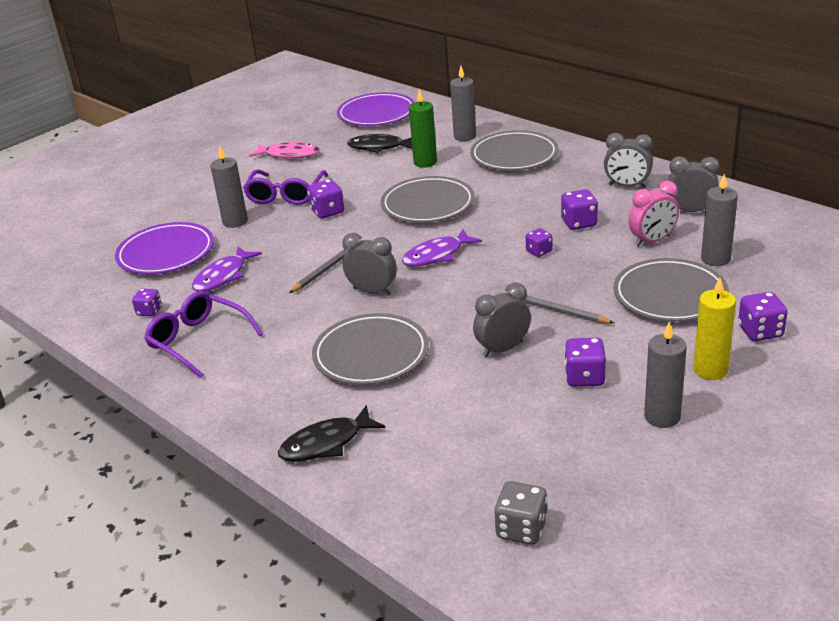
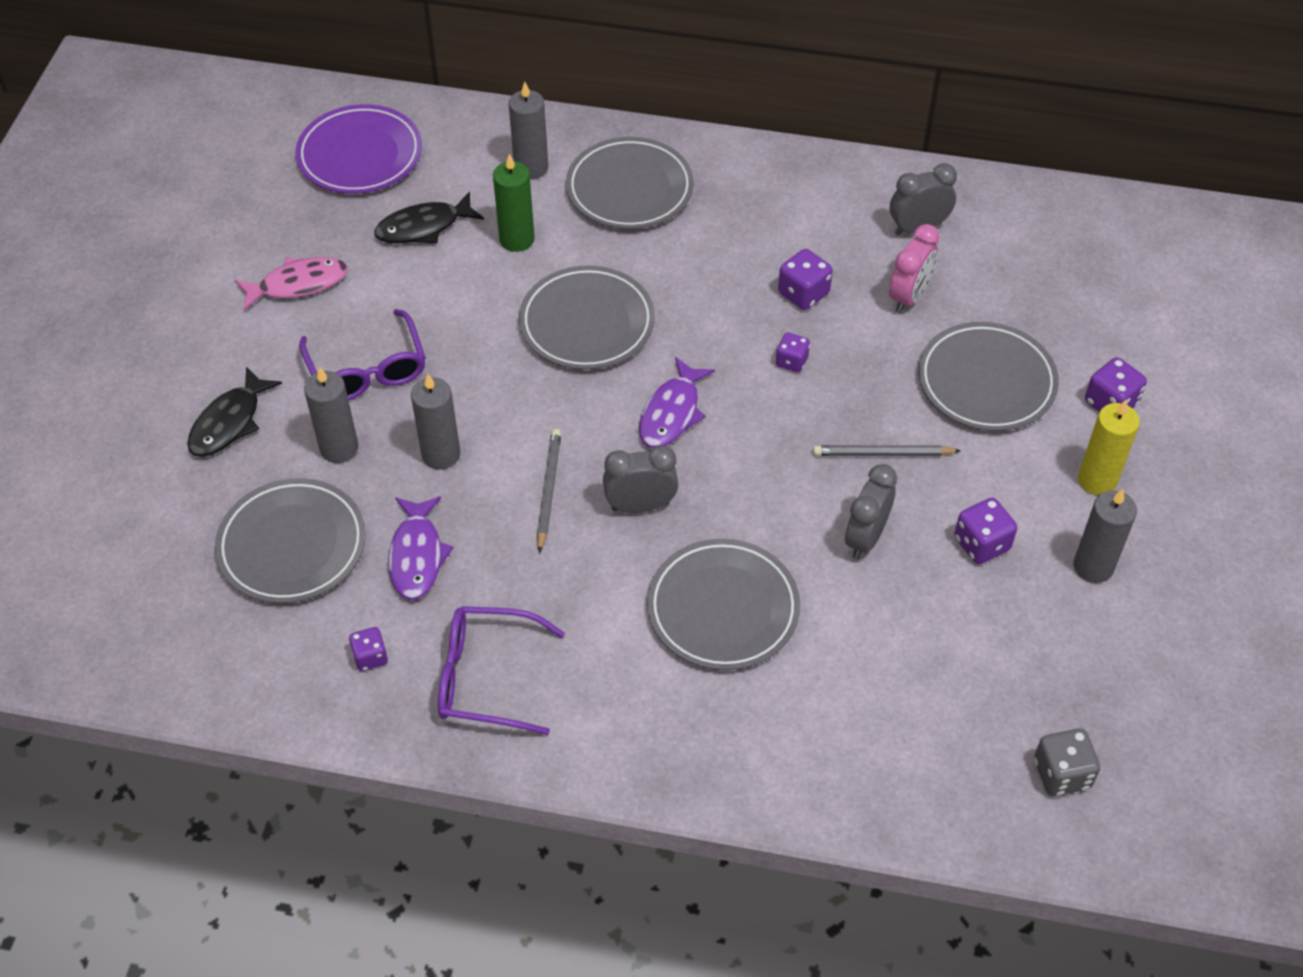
camera: 35 degrees left, 20 degrees up
(166, 253) = (292, 545): purple plate -> grey plate
(326, 443) = (780, 760): black fish -> black fish (229, 422)
(327, 212) = (458, 383): purple dice -> none
(627, 186) = (814, 205): grey clock -> none
(715, 259) = (996, 303): grey candle -> grey candle (441, 454)

